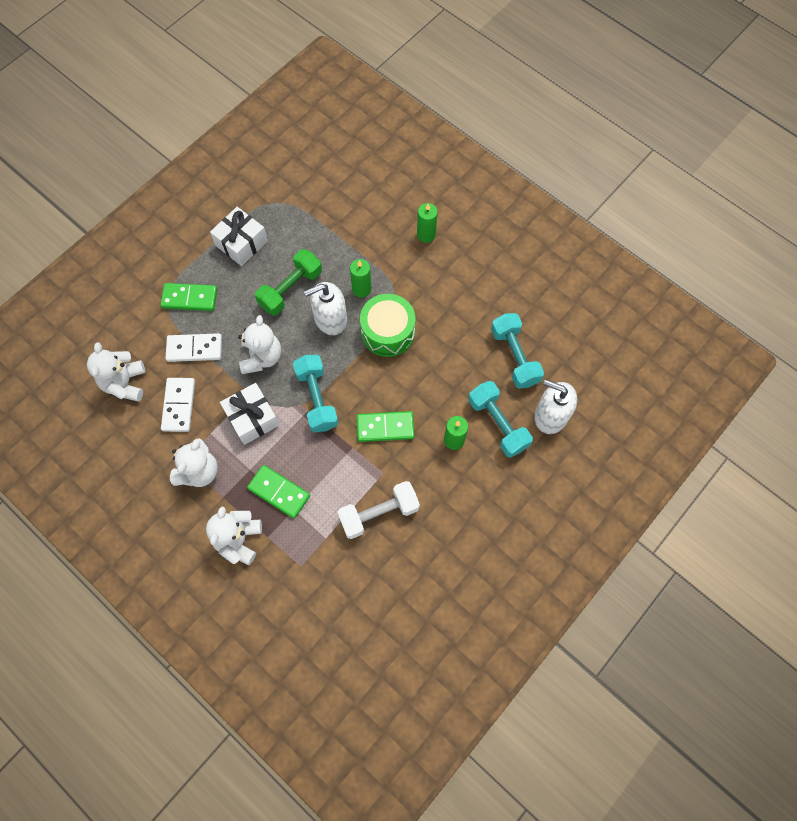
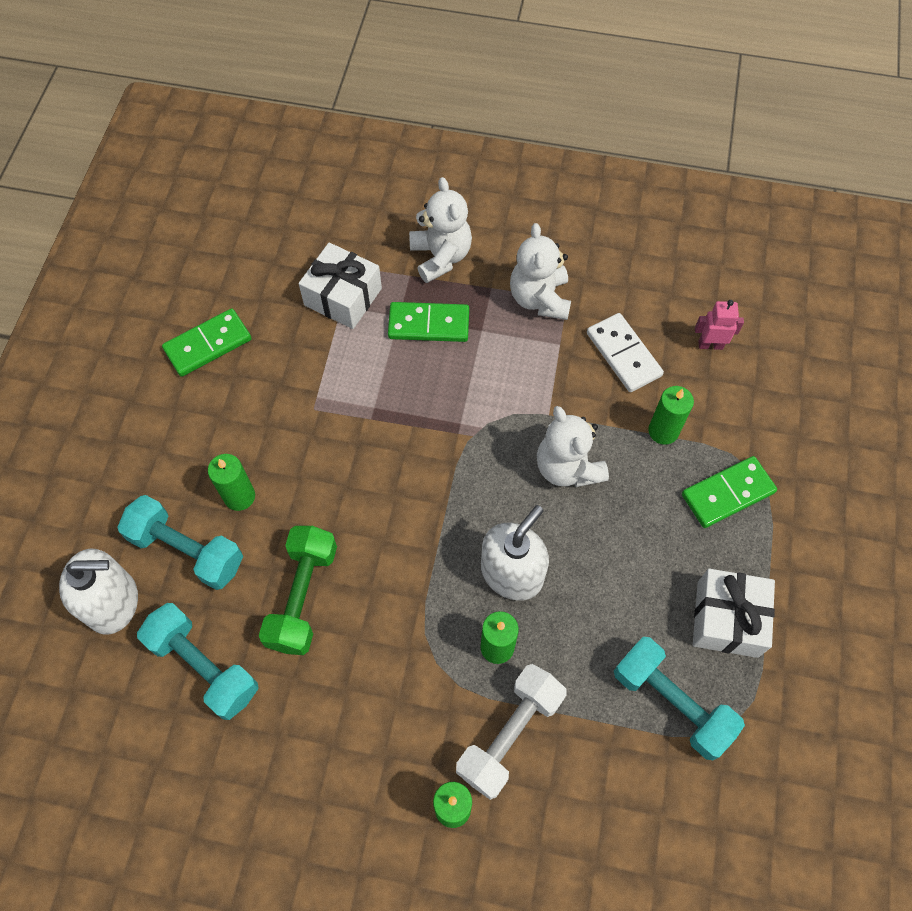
camera: 150 degrees right, 5 degrees down
(125, 383) = (710, 345): white teddy bear -> pink robot
(194, 348) = (663, 431): white domino -> green candle
(252, 418) = (522, 387): white gift -> white gift (343, 297)
(290, 289) = (600, 586): green dumbbell -> green dumbbell (303, 596)
(317, 398) = (456, 453): turquoise dumbbell -> turquoise dumbbell (671, 702)
(379, 513) = (292, 362): white dumbbell -> white dumbbell (510, 734)
(385, 427) = (342, 464): green domino -> green domino (208, 344)
(388, 332) = (416, 600): green drum -> none

